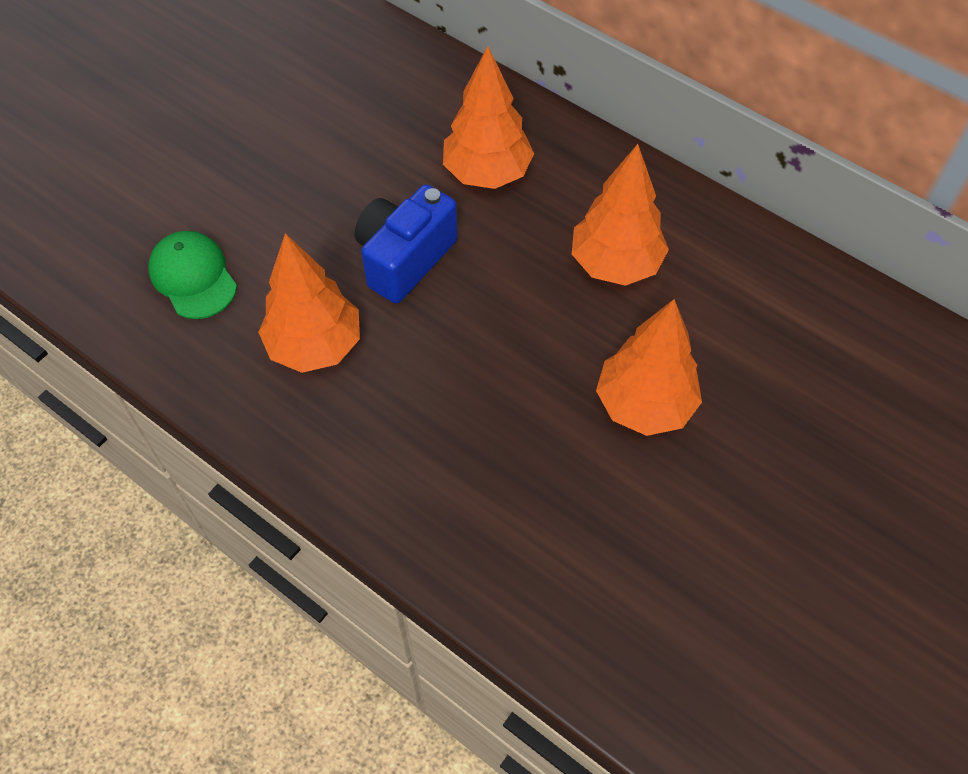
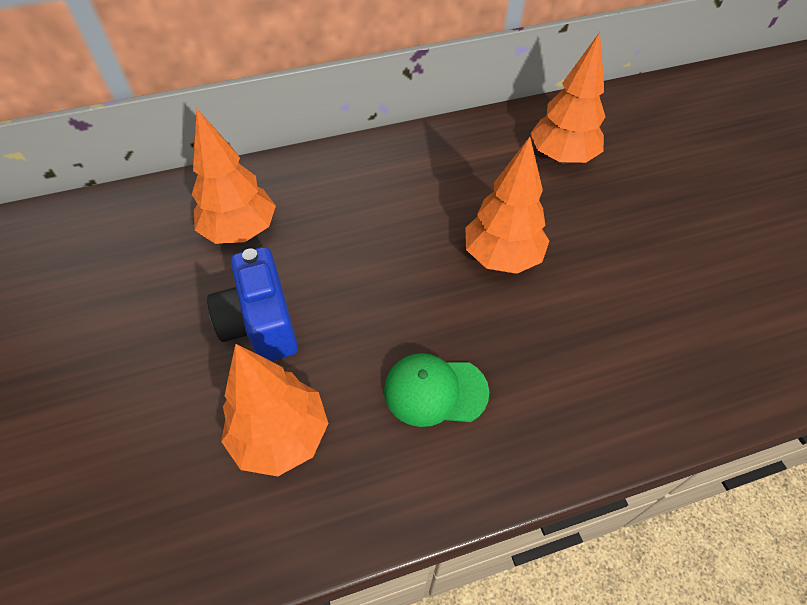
camera: 55 degrees left, 5 degrees down
(193, 277) = (117, 499): green cap -> green cap (435, 391)
(615, 264) = (382, 208): orange tree -> orange tree (562, 157)

